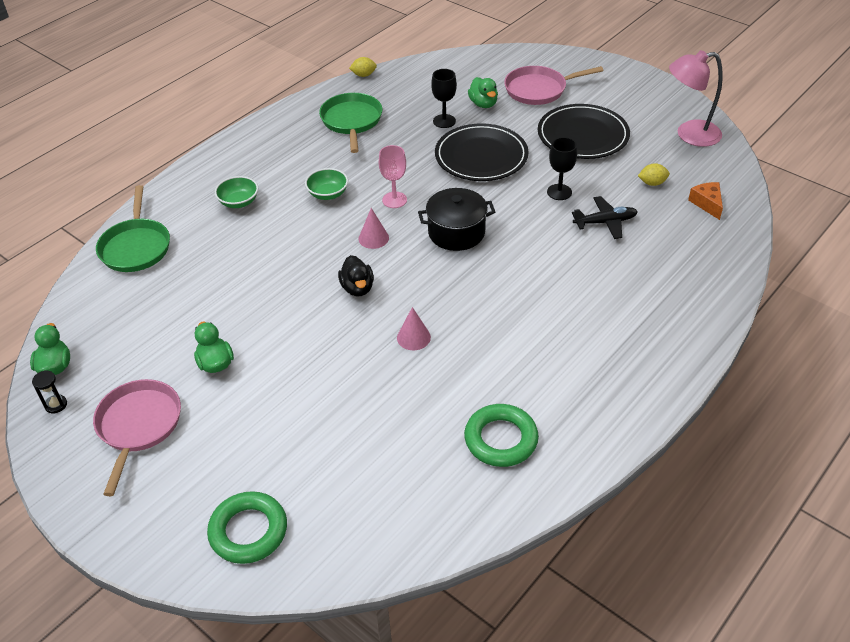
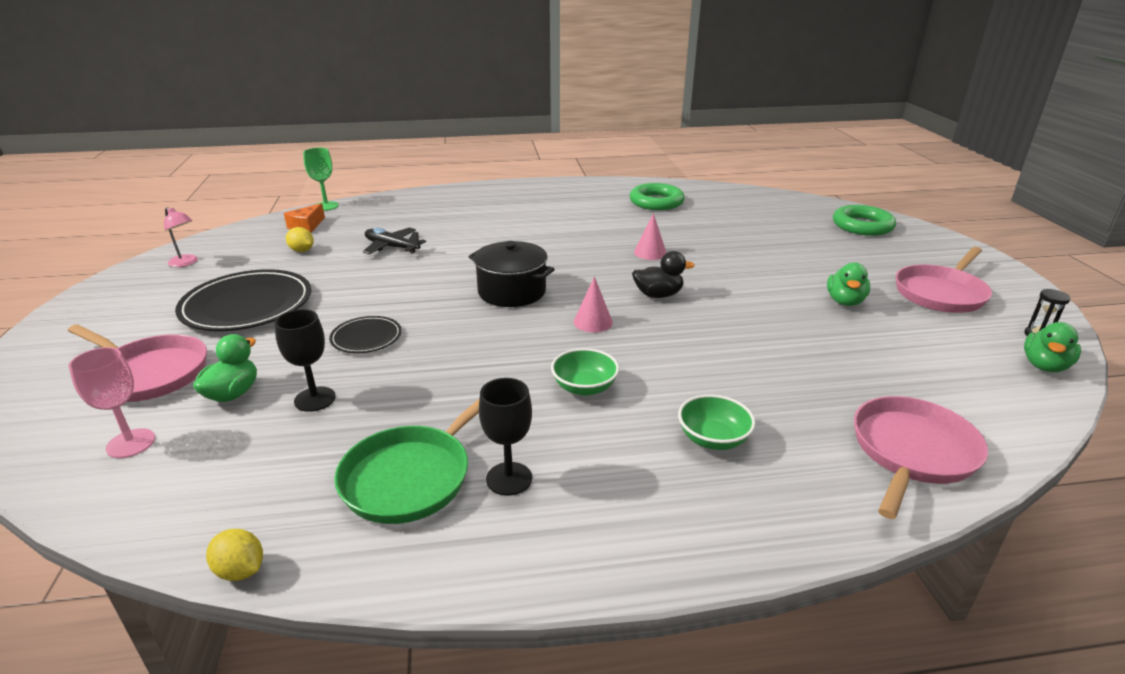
camera: 140 degrees left, 15 degrees down
(136, 247) = (911, 452): green pan -> pink pan
(357, 288) = (658, 295): black duck -> black duck turned 60 degrees clockwise
(394, 200) = (522, 343): pink goblet -> pink goblet (131, 443)
(481, 156) = (366, 337): black plate -> black plate, size x0.52
(559, 192) = (374, 277): black goblet -> black goblet (509, 479)
(689, 134) = (186, 263): pink lamp -> pink lamp, size x0.52
(752, 232) = (326, 206): none -> green goblet

